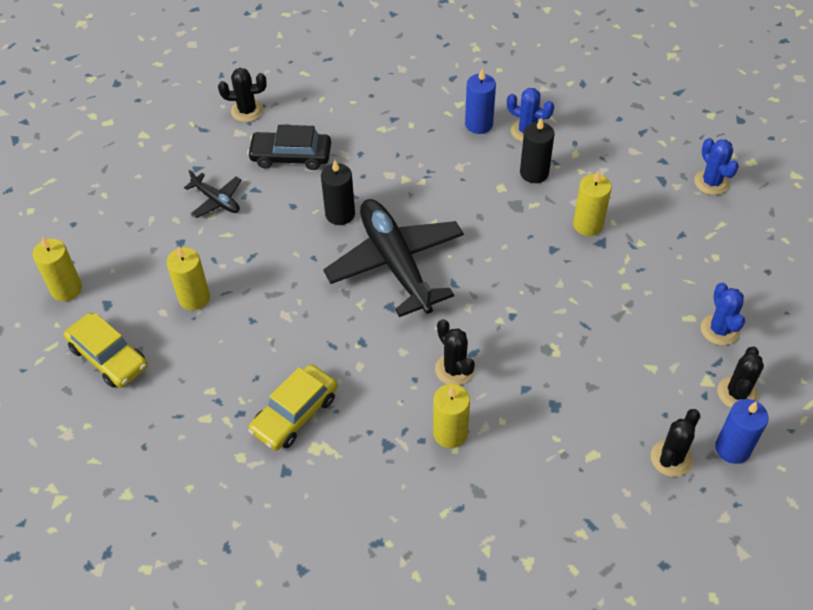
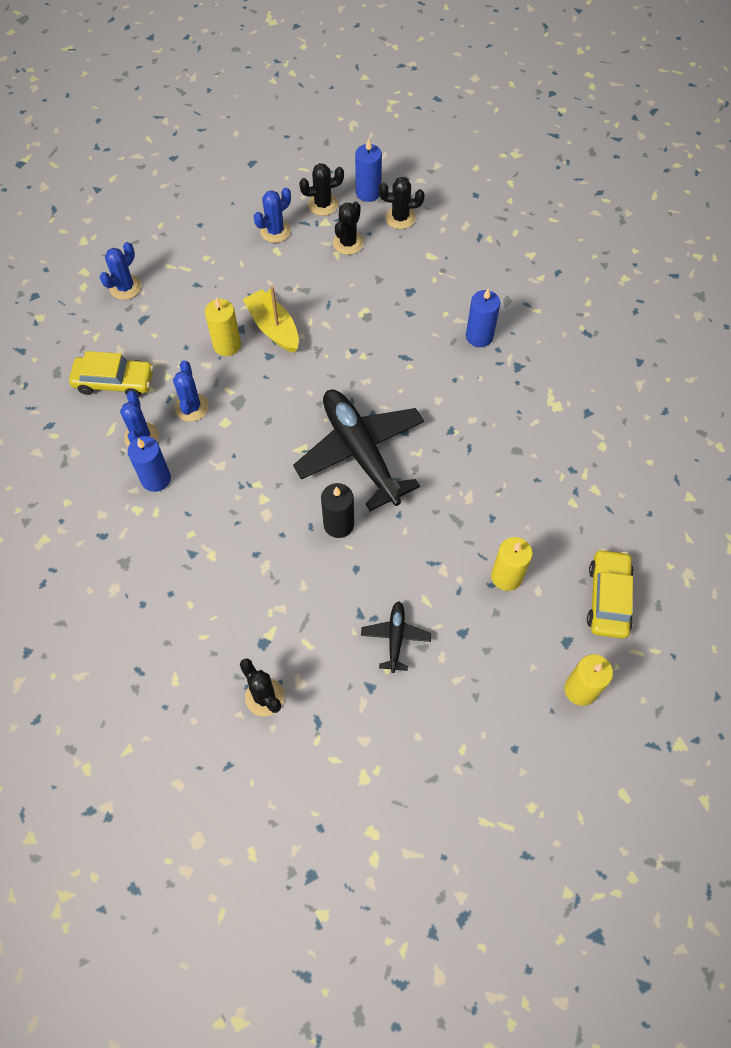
camera: 125 degrees left, 10 degrees up
(291, 156) = (298, 611): black car -> none
(295, 413) = (543, 435): yellow car -> yellow car (114, 381)
(395, 263) = (360, 452): black plane -> black plane turned 120 degrees clockwise
(450, 433) = (479, 336): yellow candle -> blue candle
(454, 369) = (427, 360): black cactus -> black cactus (348, 243)
(534, 173) = (191, 407): black candle -> blue cactus
(584, 267) = (273, 328): none -> yellow boat

